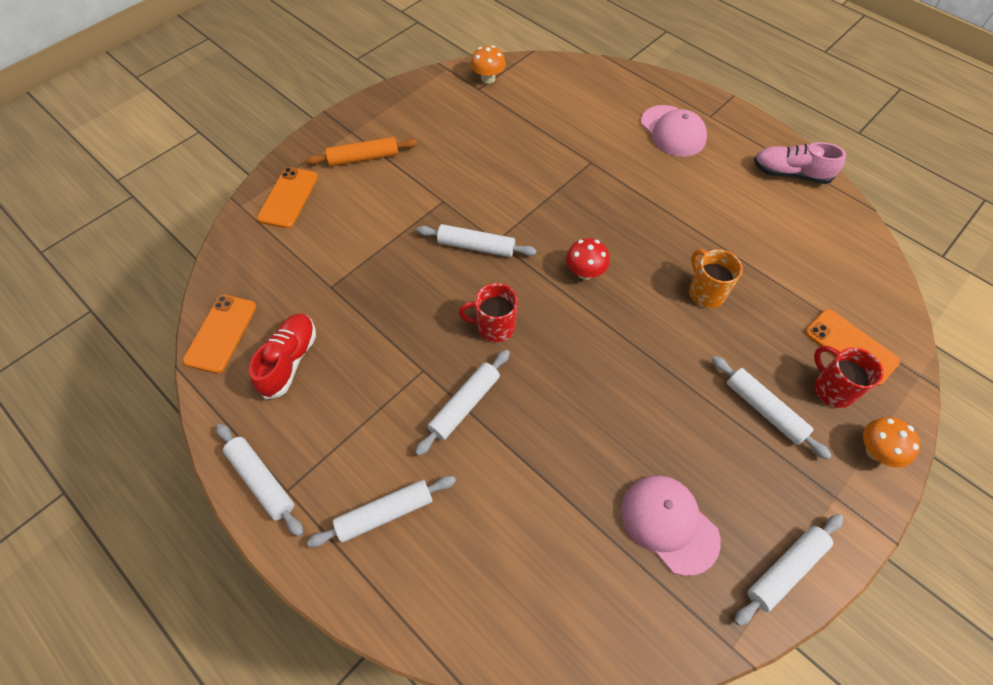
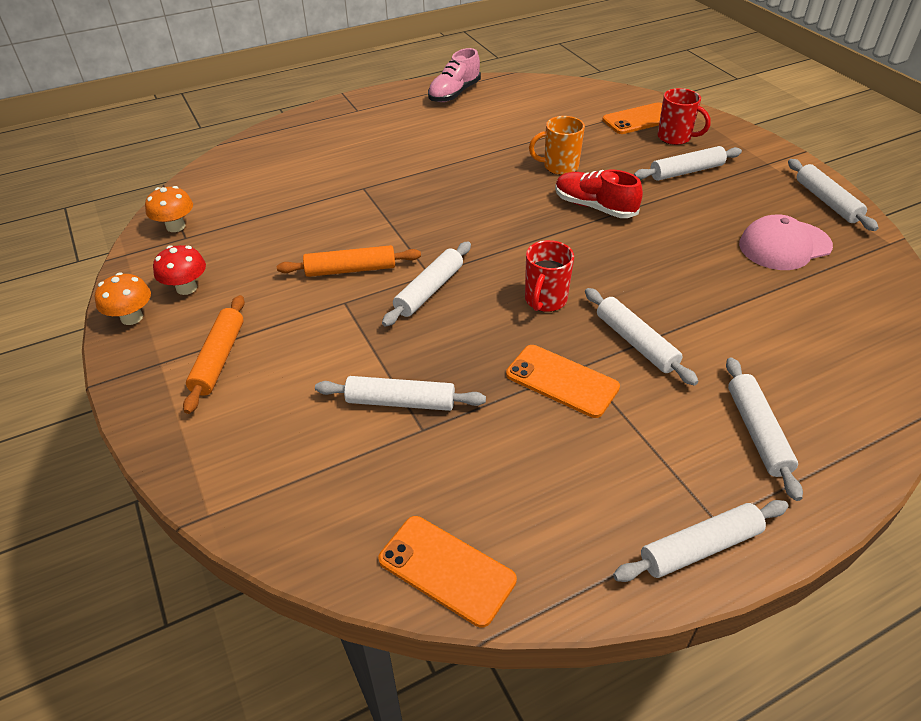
camera: 70 degrees left, 15 degrees down
(288, 198) = (234, 452): orange phone -> orange phone (562, 381)
(289, 361) = (524, 491): red shoe -> red shoe (594, 207)
(352, 266) = (400, 402): none -> white rolling pin
(481, 191) = (351, 269): none -> orange rolling pin
(585, 272) = (503, 225): red mushroom -> red mushroom (186, 288)
(673, 131) = (360, 133): pink cap -> none
(831, 389) = (675, 138): red mug -> red mug turned 135 degrees counterclockwise
(876, 451) = (732, 136): orange mushroom -> orange mushroom (132, 317)

